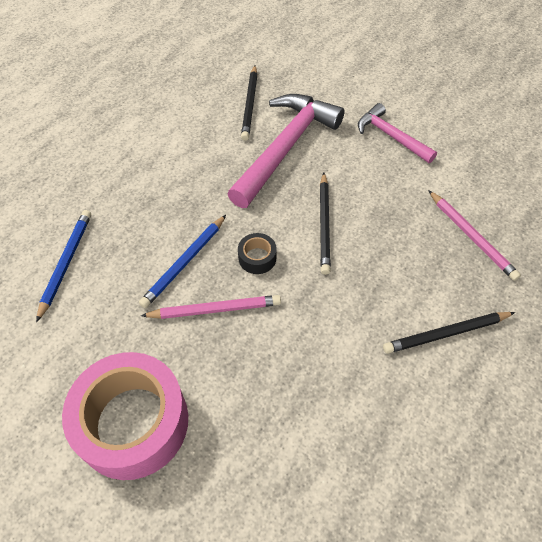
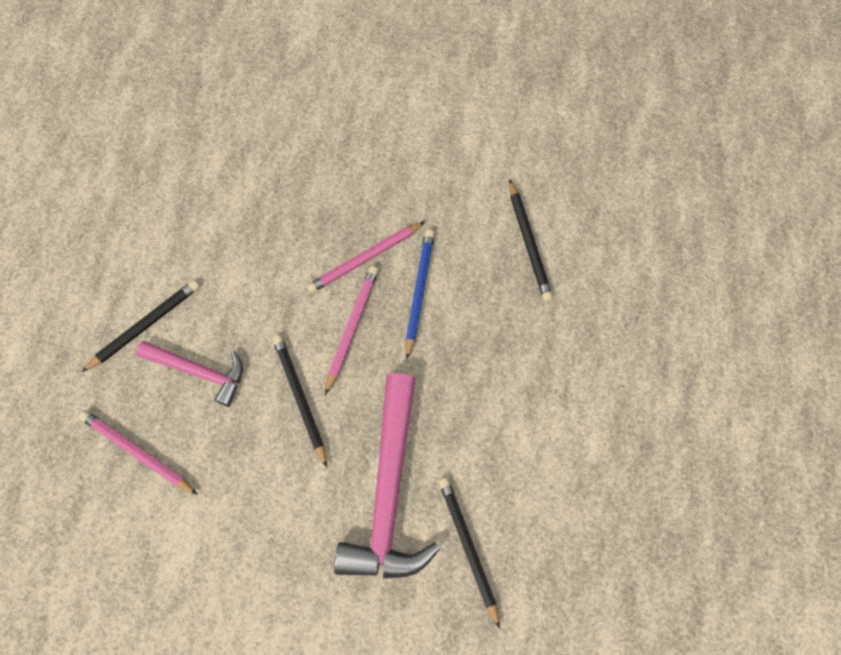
camera: 155 degrees right, 15 degrees up
(66, 263) = (529, 243): blue pencil -> black pencil
(133, 422) = (379, 145): pink tape -> none
(257, 258) = (352, 328): black tape -> pink pencil
(391, 136) = (265, 573): pink hammer -> pink hammer (199, 371)

